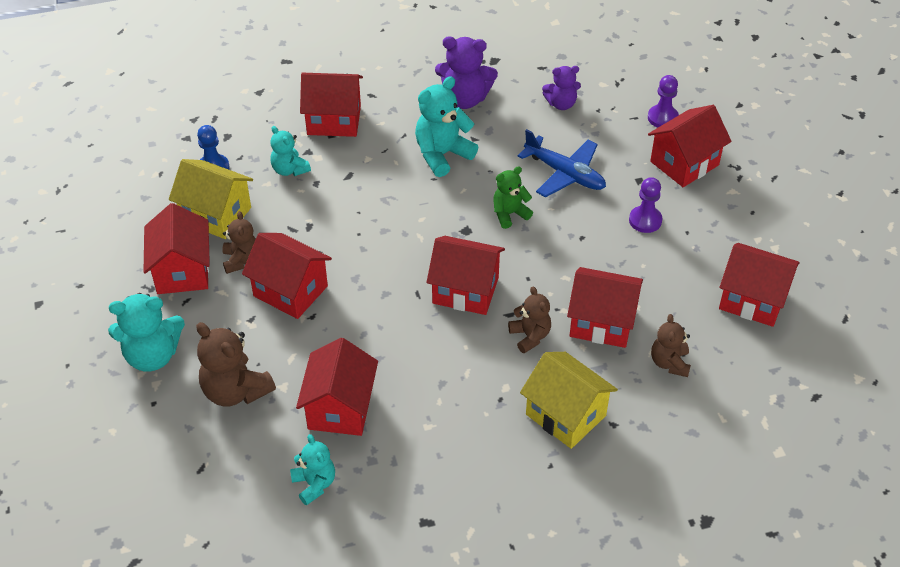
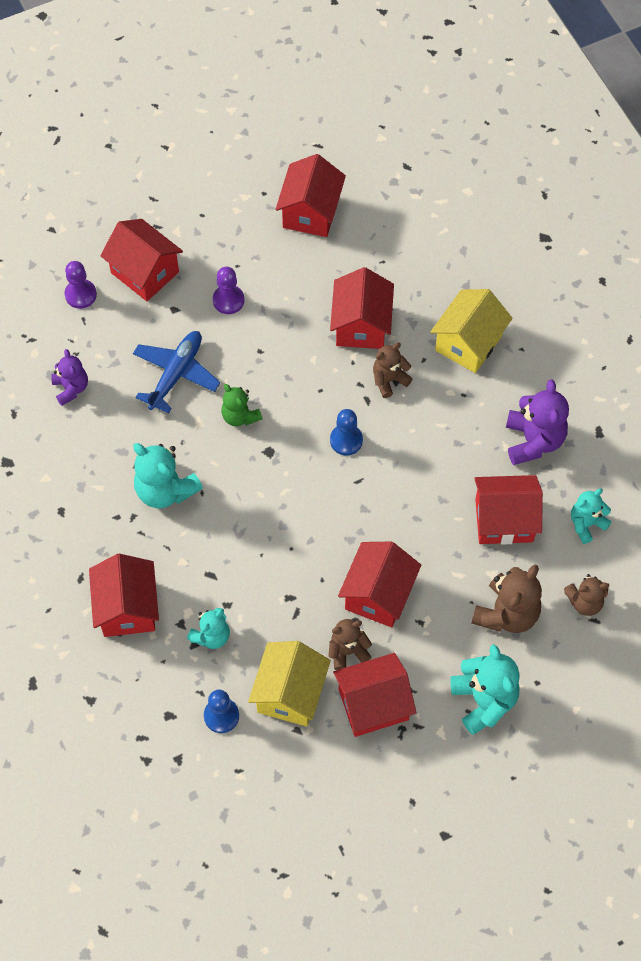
camera: 100 degrees left, 15 degrees up
(464, 99) = (75, 482): purple teddy bear -> purple teddy bear (533, 441)
(465, 290) = (346, 440): red house -> blue pawn
(669, 363) = (395, 270): brown teddy bear -> brown teddy bear (584, 602)

